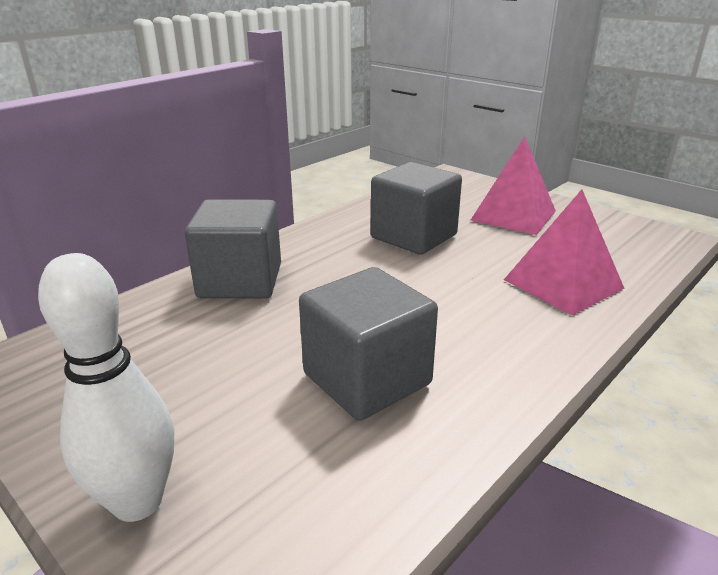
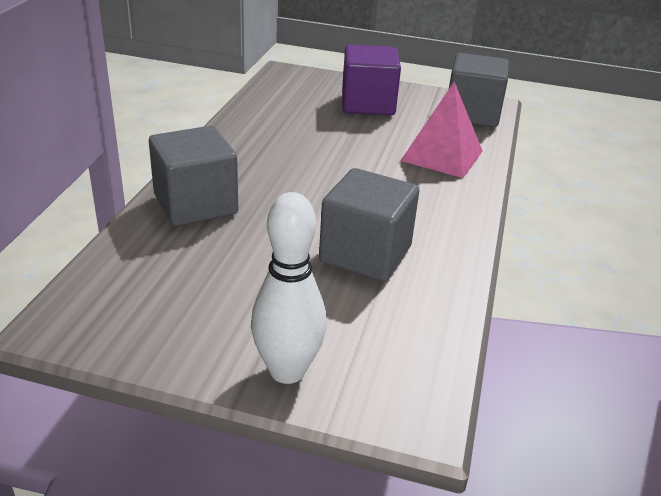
camera: 30 degrees left, 5 degrees up
(414, 236) = (305, 137): grey cube -> grey cube (472, 114)
(513, 215) = (368, 104): pink pyramid -> purple cube

